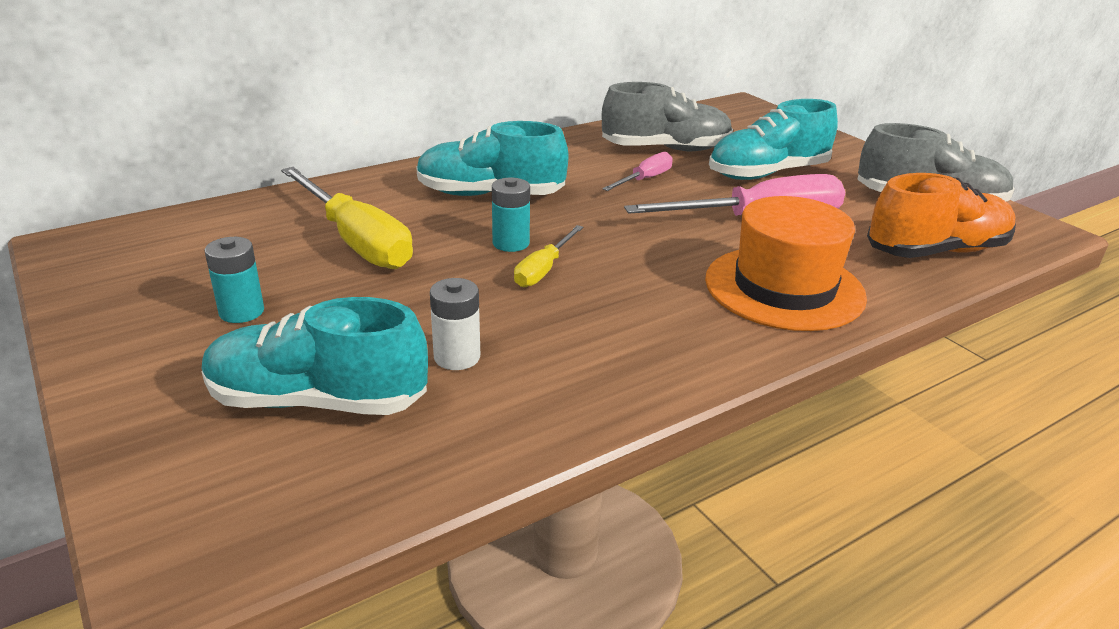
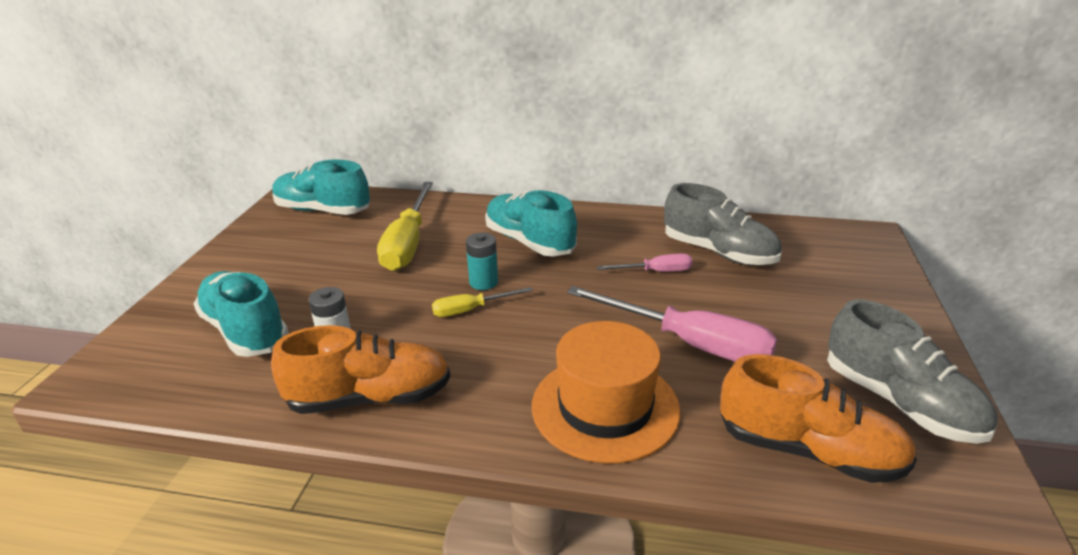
camera: 45 degrees right, 0 degrees up
(241, 311) = (296, 263): turquoise battery -> none
(591, 381) = (370, 398): none -> orange shoe
(768, 173) = (773, 307): turquoise shoe -> turquoise shoe (323, 211)

